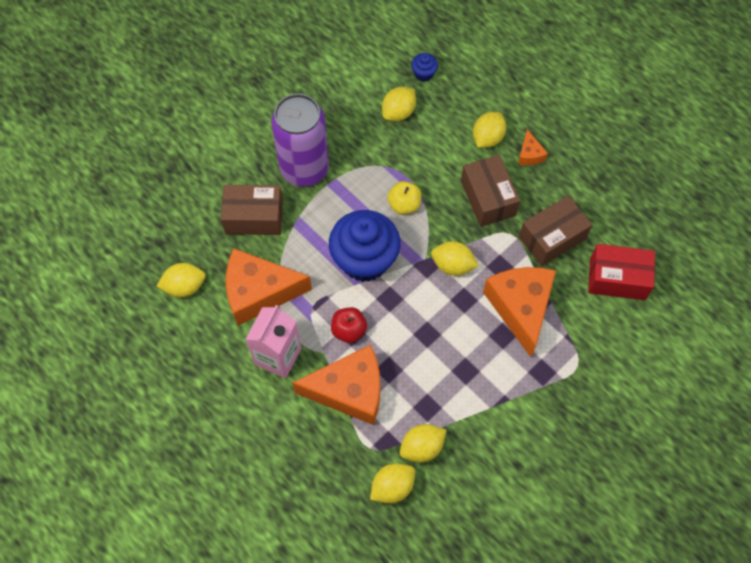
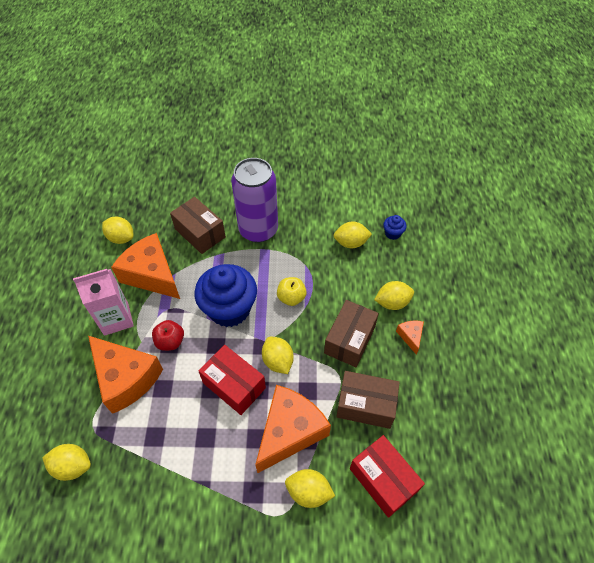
camera: 45 degrees right, 10 degrees down
(422, 447) = (120, 459): yellow lemon -> yellow lemon (308, 492)
(441, 315) = (234, 385): none -> red box
(529, 154) = (410, 336): orange cheese -> orange cheese turned 135 degrees clockwise

